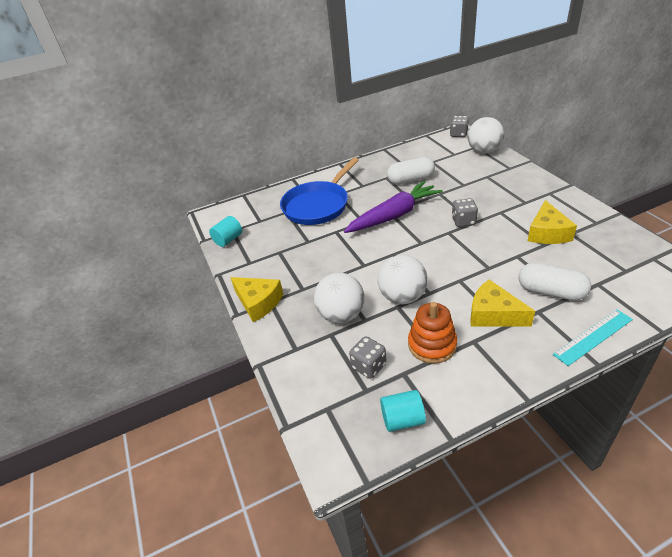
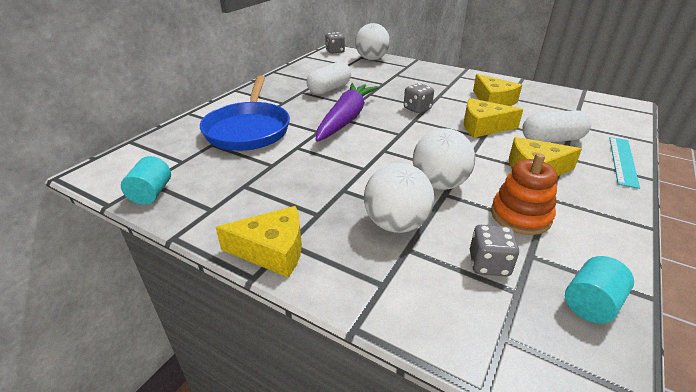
camera: 40 degrees left, 5 degrees down
(501, 258) = (483, 127): none -> yellow cheese

